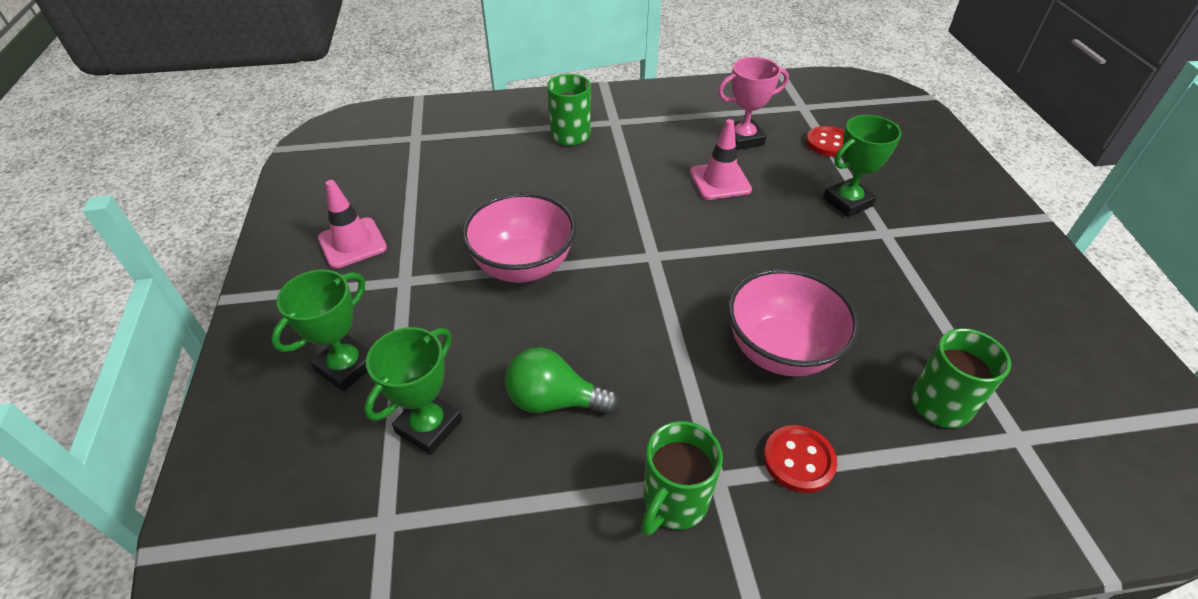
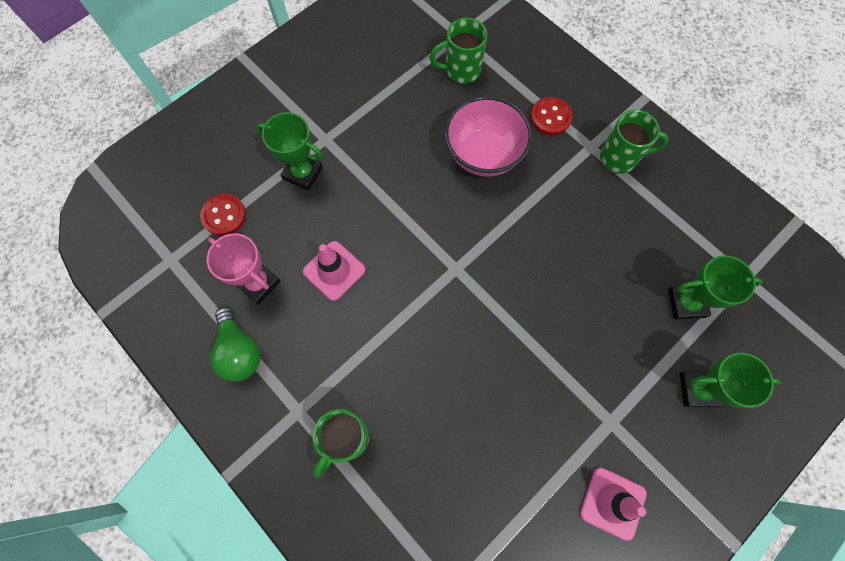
camera: 125 degrees left, 25 degrees up
(523, 266) = (532, 348): pink bowl -> none
(554, 400) = (614, 249): green light bulb -> green light bulb (239, 351)

